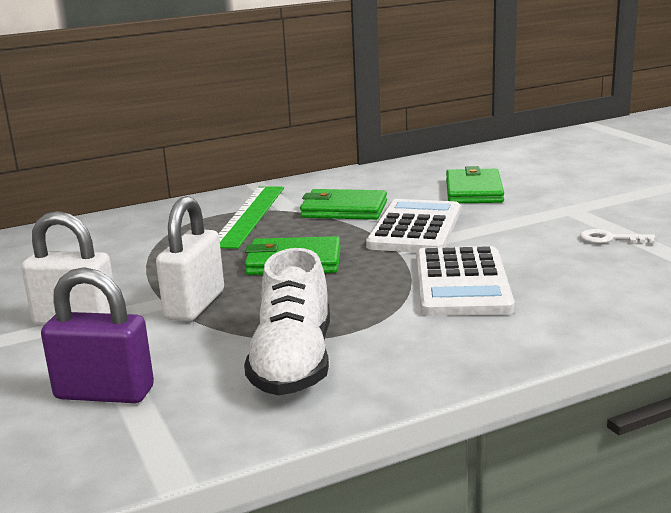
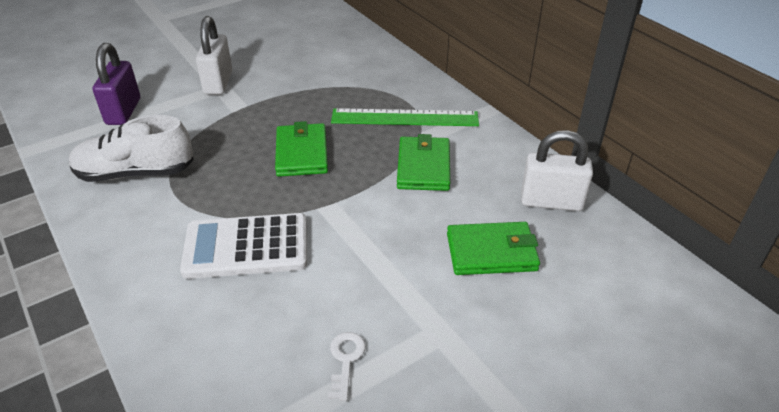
camera: 80 degrees right, 20 degrees up
(195, 305) = (231, 121): white padlock -> white padlock (551, 202)
(415, 228) = (375, 214): white calculator -> none

